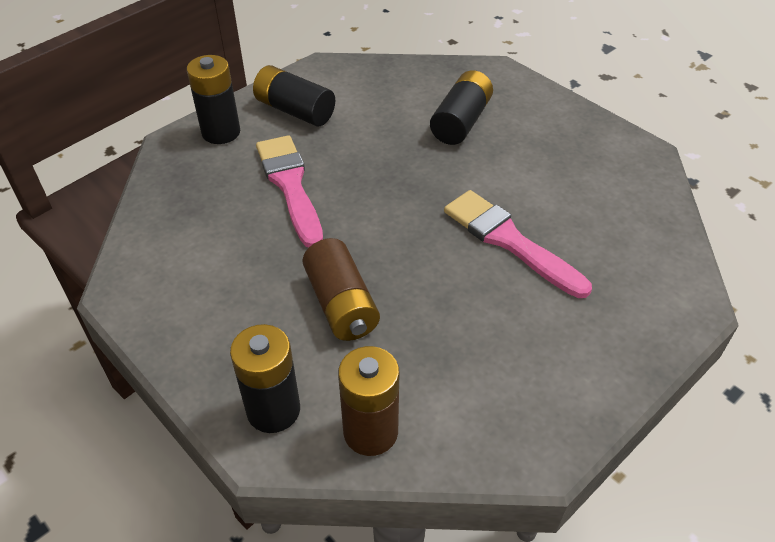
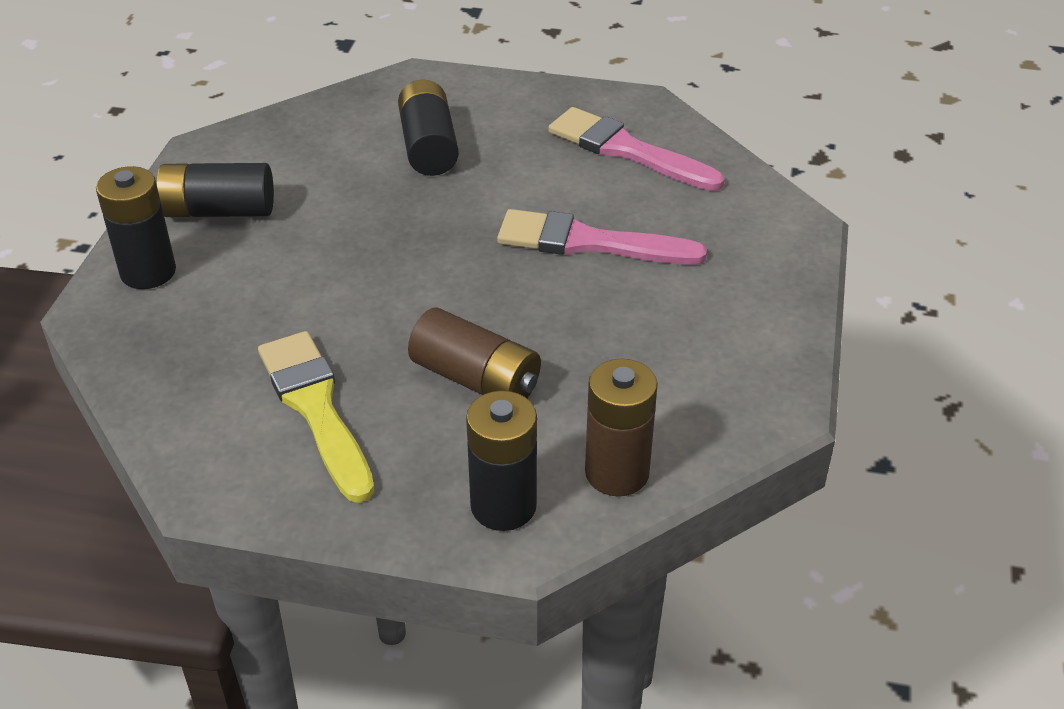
camera: 35 degrees left, 5 degrees down
(227, 271) = (316, 408): none -> yellow brush
(290, 185) = (298, 292): pink brush -> pink brush (627, 150)

